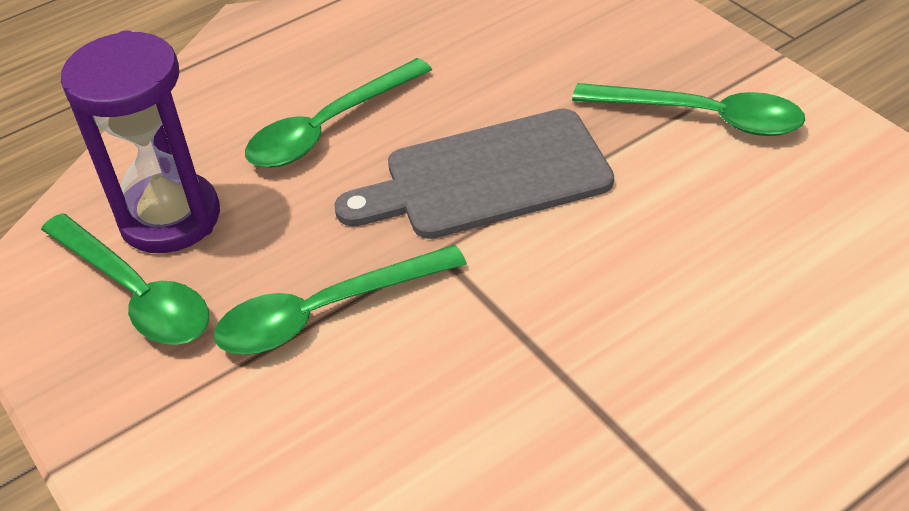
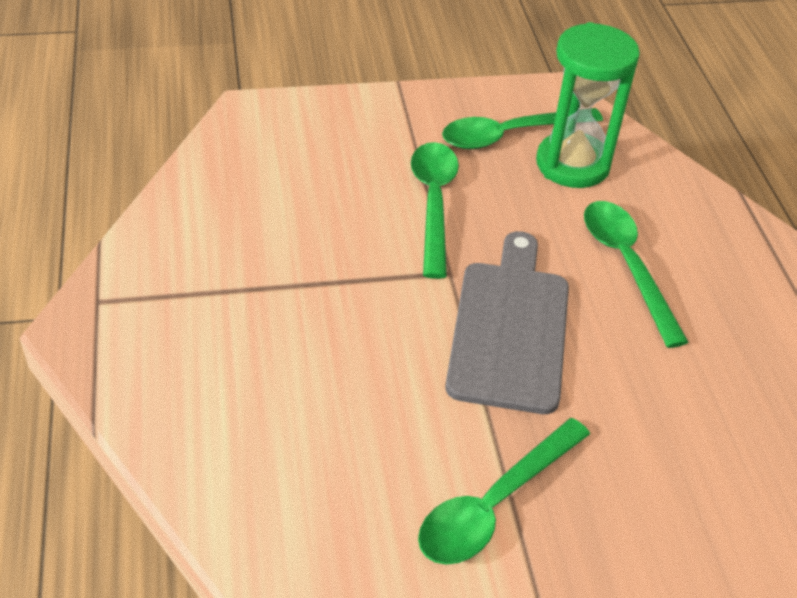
camera: 110 degrees right, 0 degrees up
(170, 218) = (572, 164): purple hourglass -> green hourglass

